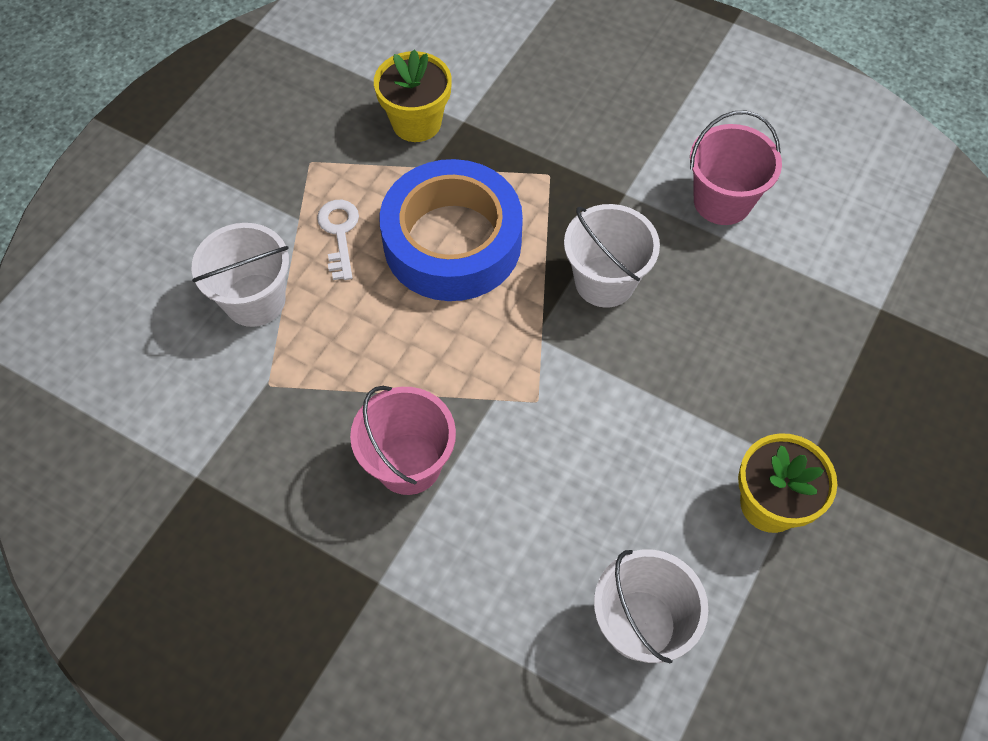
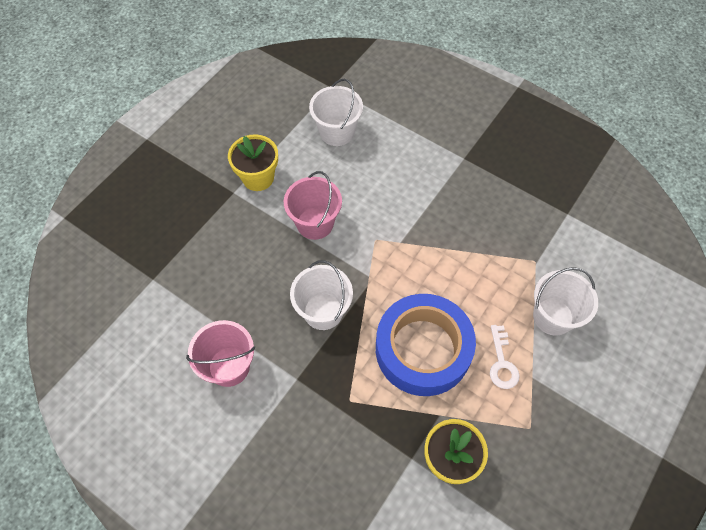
camera: 175 degrees left, 0 degrees up
(408, 463) = (450, 211): pink bucket -> pink bucket (315, 223)

